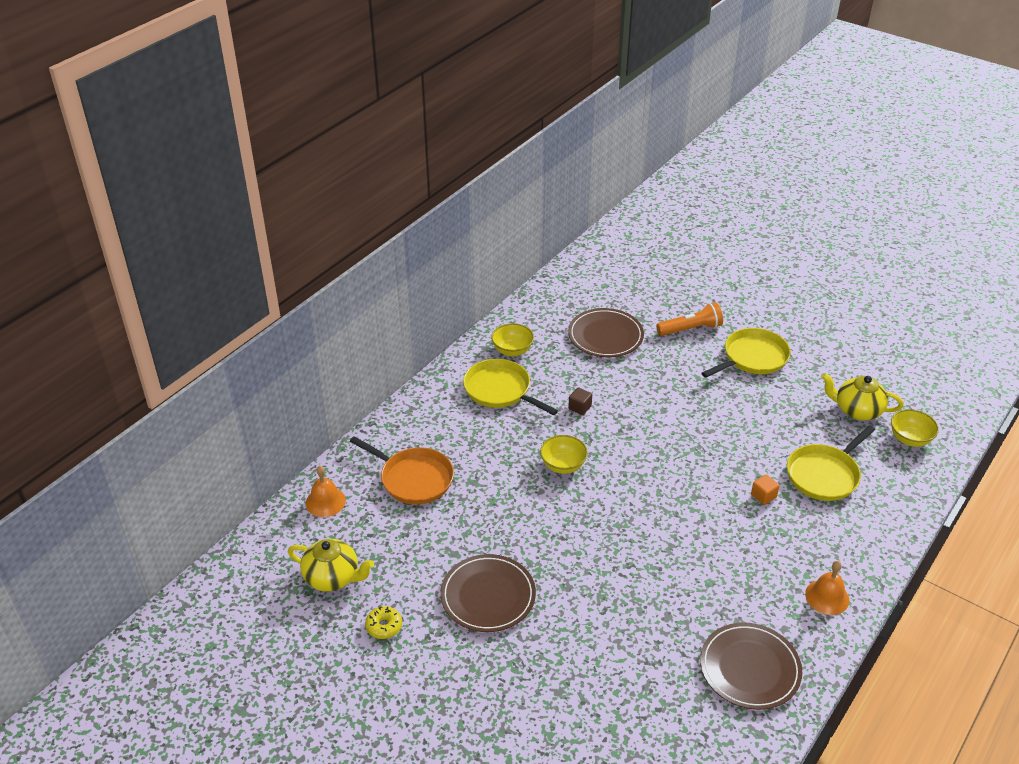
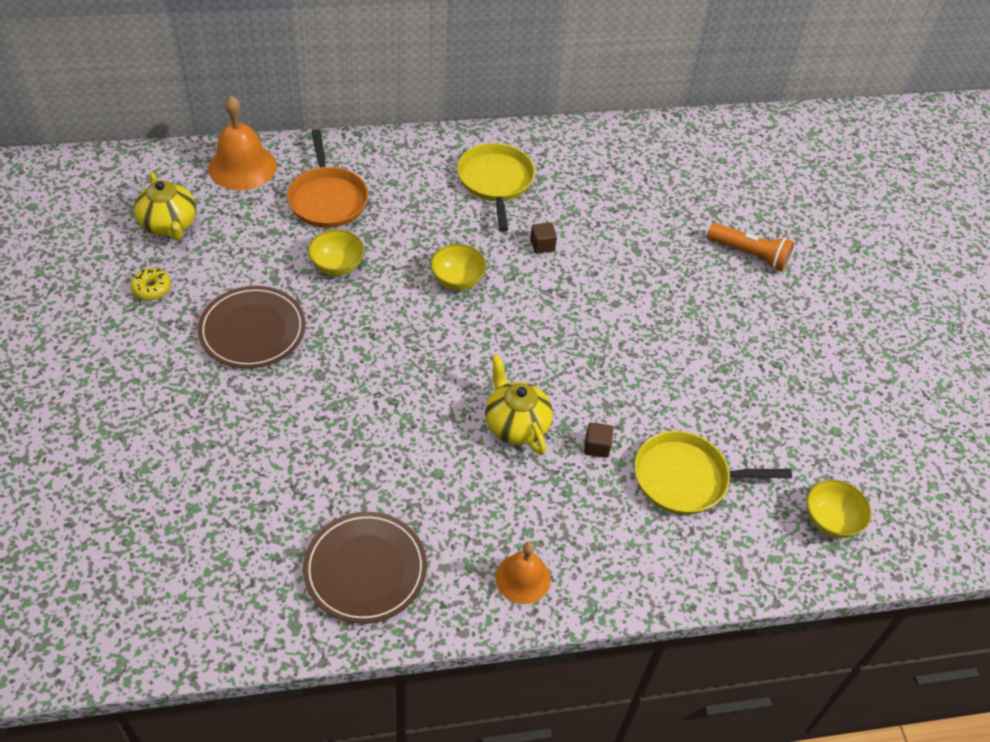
camera: 40 degrees right, 10 degrees up
(325, 501) = (242, 167): orange bell -> orange bell, size x1.58
(512, 350) = (553, 157): yellow bowl -> yellow bowl (337, 266)
(605, 336) = (656, 203): brown plate -> none
(752, 357) = (775, 323): yellow pan -> none
(763, 496) = (596, 447): orange cube -> brown cube
(857, 410) = (813, 451): yellow teapot -> yellow teapot (516, 424)

